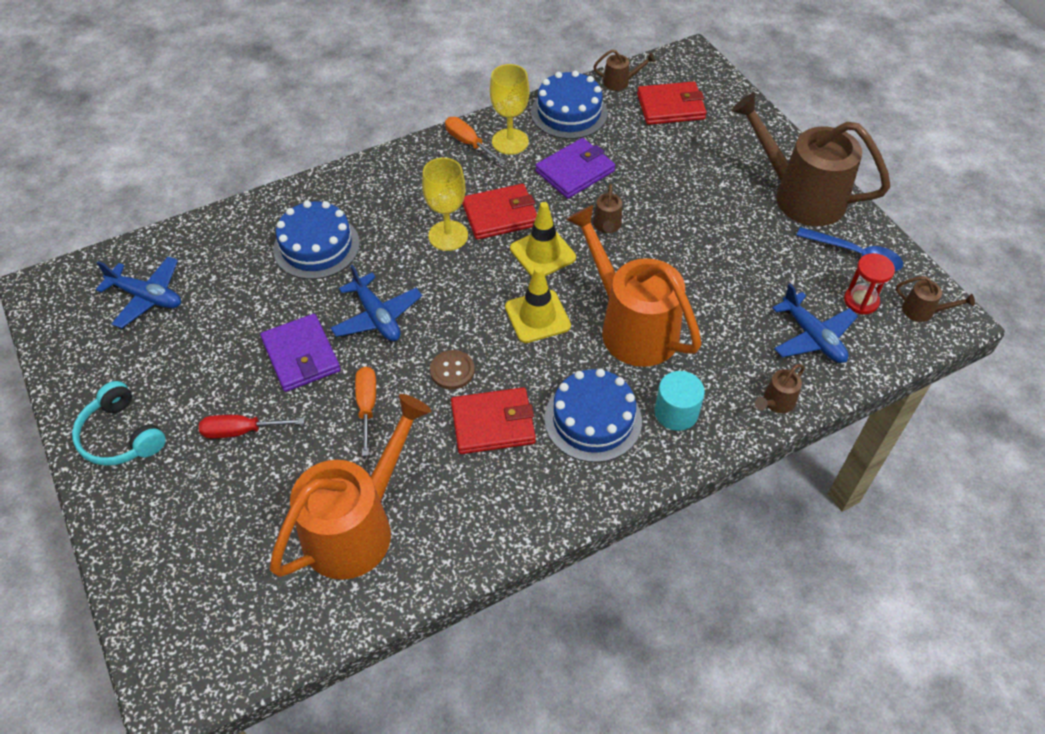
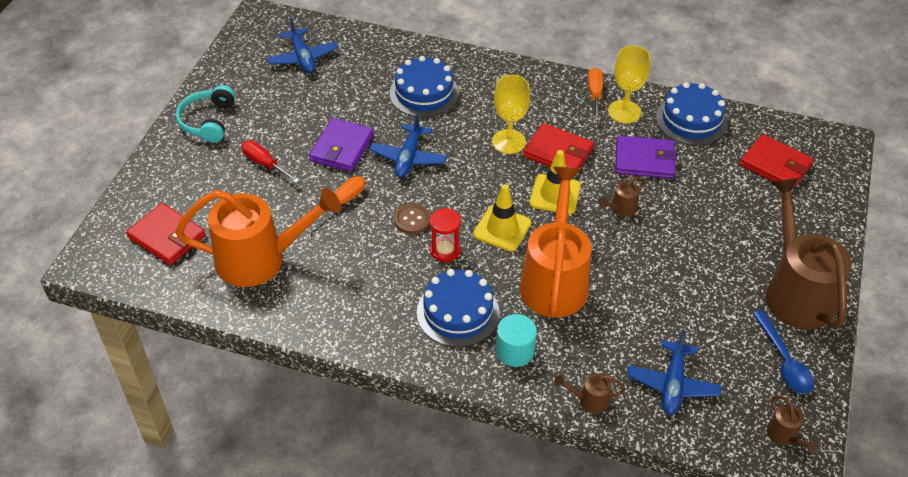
camera: 45 degrees right, 5 degrees down
(493, 423) = (397, 267): red wallet -> red wallet (167, 236)
(620, 82) = (758, 124): brown watering can -> none
(861, 301) = (743, 392): red hourglass -> red hourglass (445, 250)

